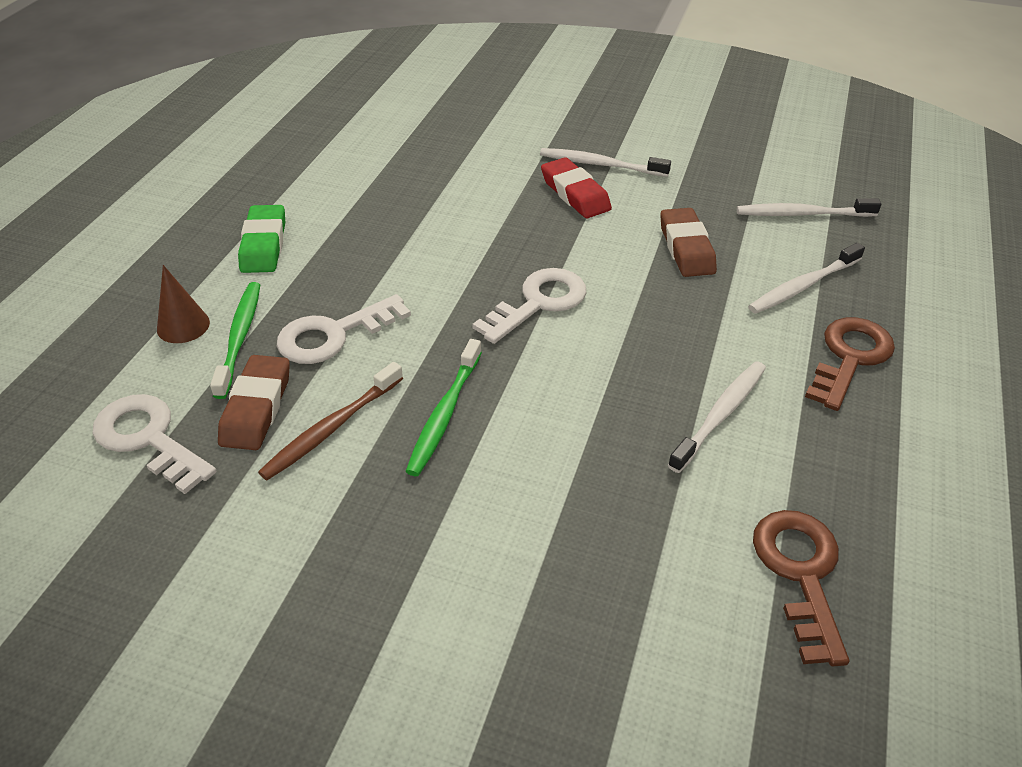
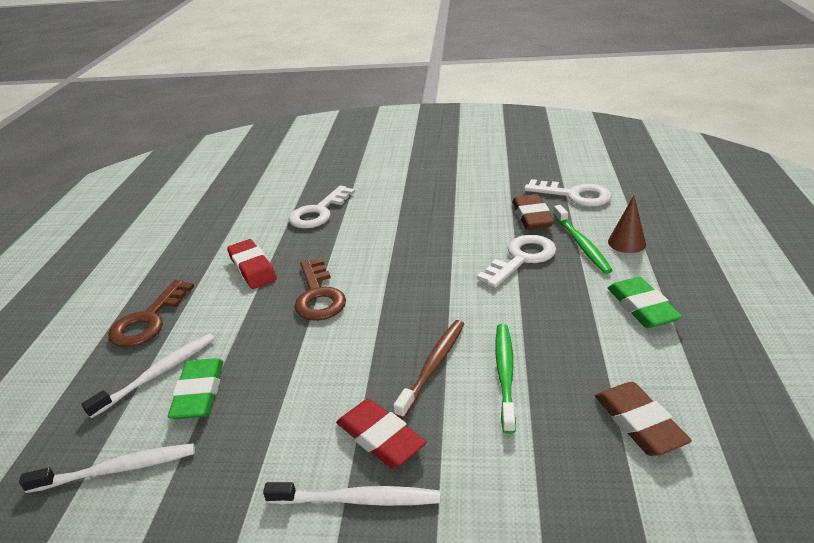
camera: 170 degrees right, 10 degrees down
(331, 428) = (482, 217): brown toothbrush -> brown toothbrush (433, 366)
(444, 414) = (422, 235): green toothbrush -> green toothbrush (505, 374)
(538, 302) = (385, 310): white key -> white key (319, 212)
(686, 248) = (258, 391): brown eraser -> brown eraser (639, 423)
(720, 414) = (252, 268): white toothbrush -> red eraser
(748, 258) = (199, 393): none -> green eraser
(800, 573) = (227, 216): brown key -> brown key (318, 296)

